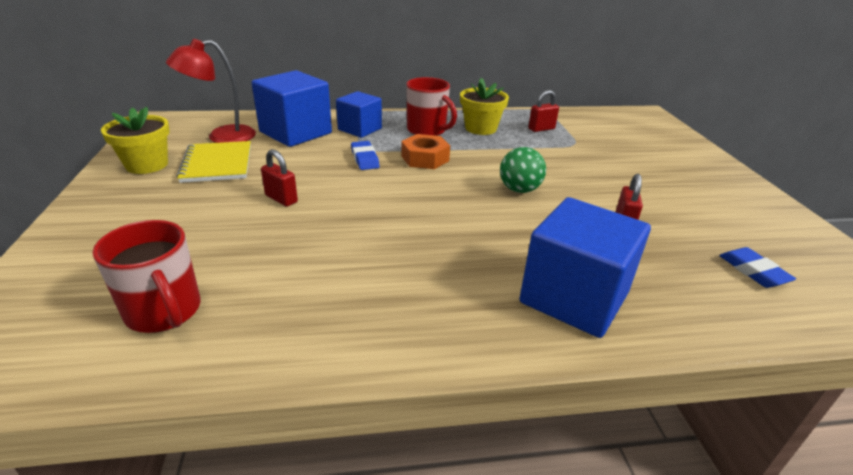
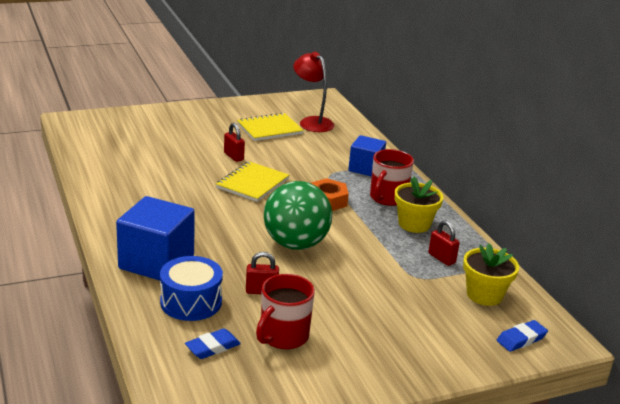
camera: 75 degrees right, 5 degrees down
(147, 165) = (255, 110): yellow flower pot -> yellow flower pot (484, 295)
(164, 312) = (116, 148): red mug -> red mug (283, 336)
(281, 199) = (233, 156): red padlock -> red padlock turned 60 degrees counterclockwise
(295, 132) = (338, 145): blue cube -> none
(365, 159) = (310, 176): blue eraser -> blue eraser (521, 339)
(366, 196) = (252, 183): none -> yellow notebook
(519, 190) = (295, 244): green ball -> green ball, size x1.77
(665, 277) = (191, 302): none -> blue drum

